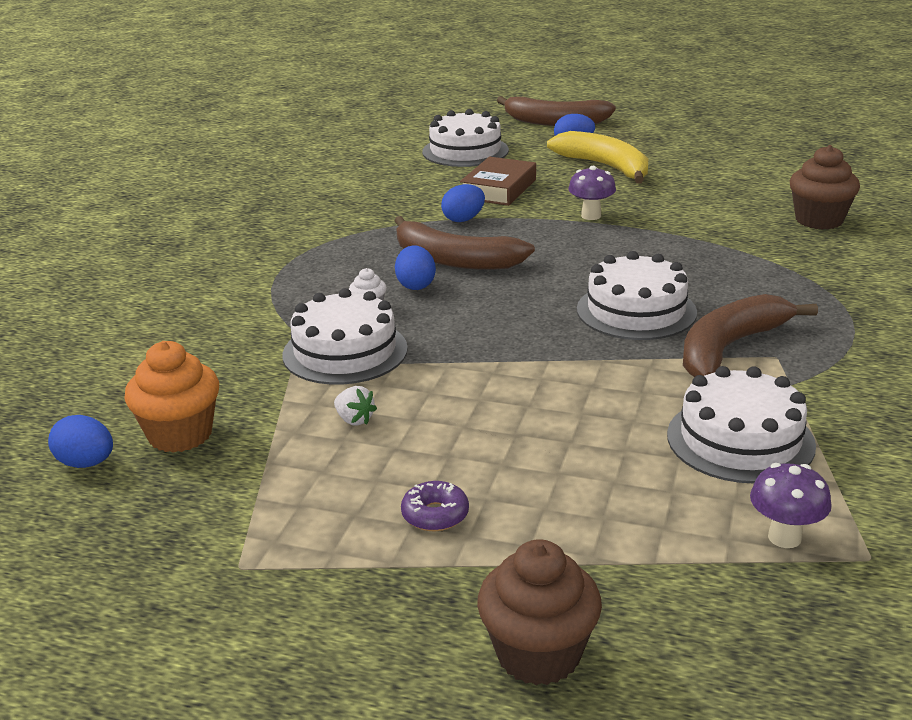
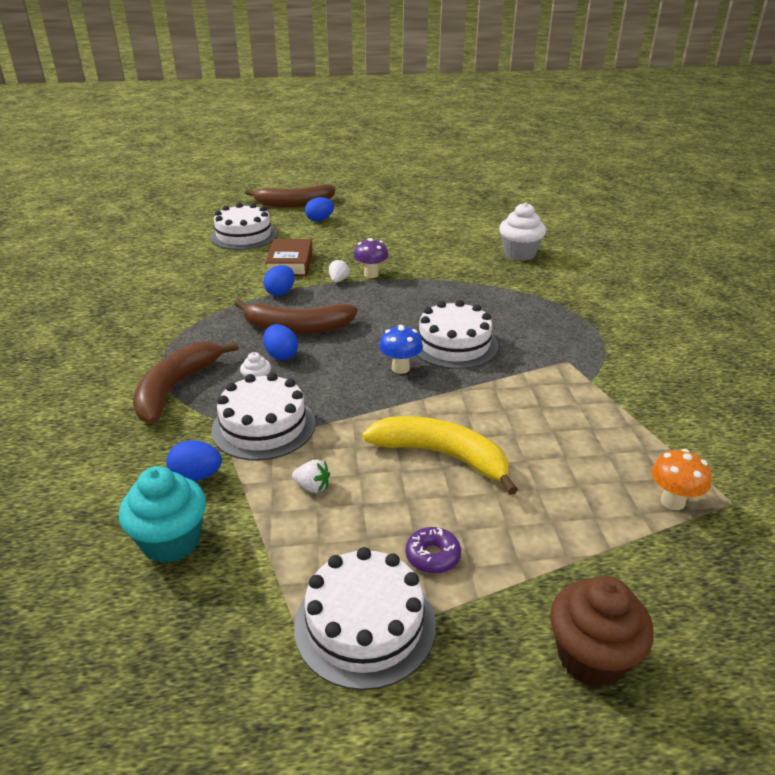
camera: 25 degrees left, 5 degrees up
(86, 463) = (99, 596): blue egg -> blue egg (196, 476)
(180, 434) = (171, 541): orange cupcake -> turquoise cupcake
(544, 216) = (338, 280): none -> white strawberry
(546, 324) = (400, 368): none -> blue mushroom
(605, 167) = (354, 234): yellow banana -> yellow banana (442, 455)
(729, 348) = (534, 361): brown banana -> brown banana (175, 388)
(740, 440) = (591, 432): white cake -> white cake (365, 624)
(784, 537) = (672, 501): purple mushroom -> orange mushroom
(819, 220) = (519, 254): brown cupcake -> white cupcake

